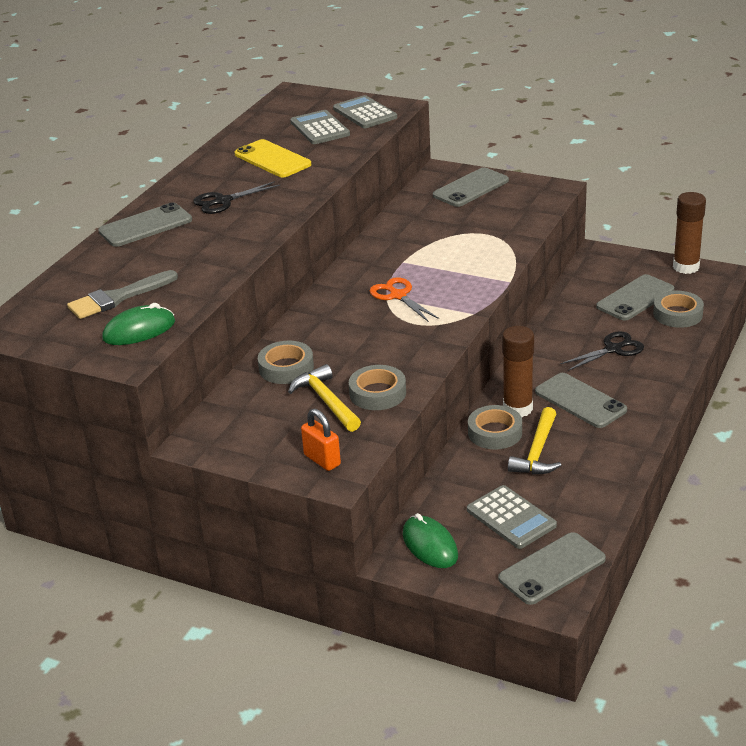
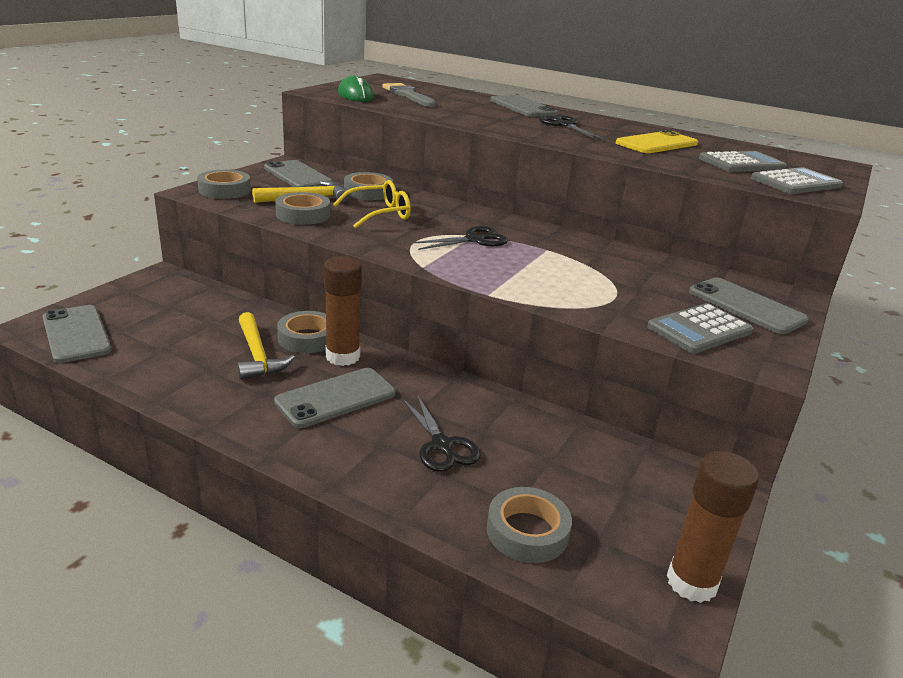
camera: 90 degrees right, 5 degrees down
(322, 460) = (224, 190): orange padlock -> grey tape
(353, 351) = (380, 214): none -> yellow glasses
(398, 296) = (474, 240): orange scissors -> black scissors
(430, 545) = (167, 288): green mouse -> none
(511, 518) = (167, 326): grey calculator -> grey calculator (699, 329)
(537, 452) = (257, 355): yellow hammer -> yellow hammer turned 135 degrees counterclockwise
(635, 298) = (580, 495): grey phone -> grey phone (297, 176)

